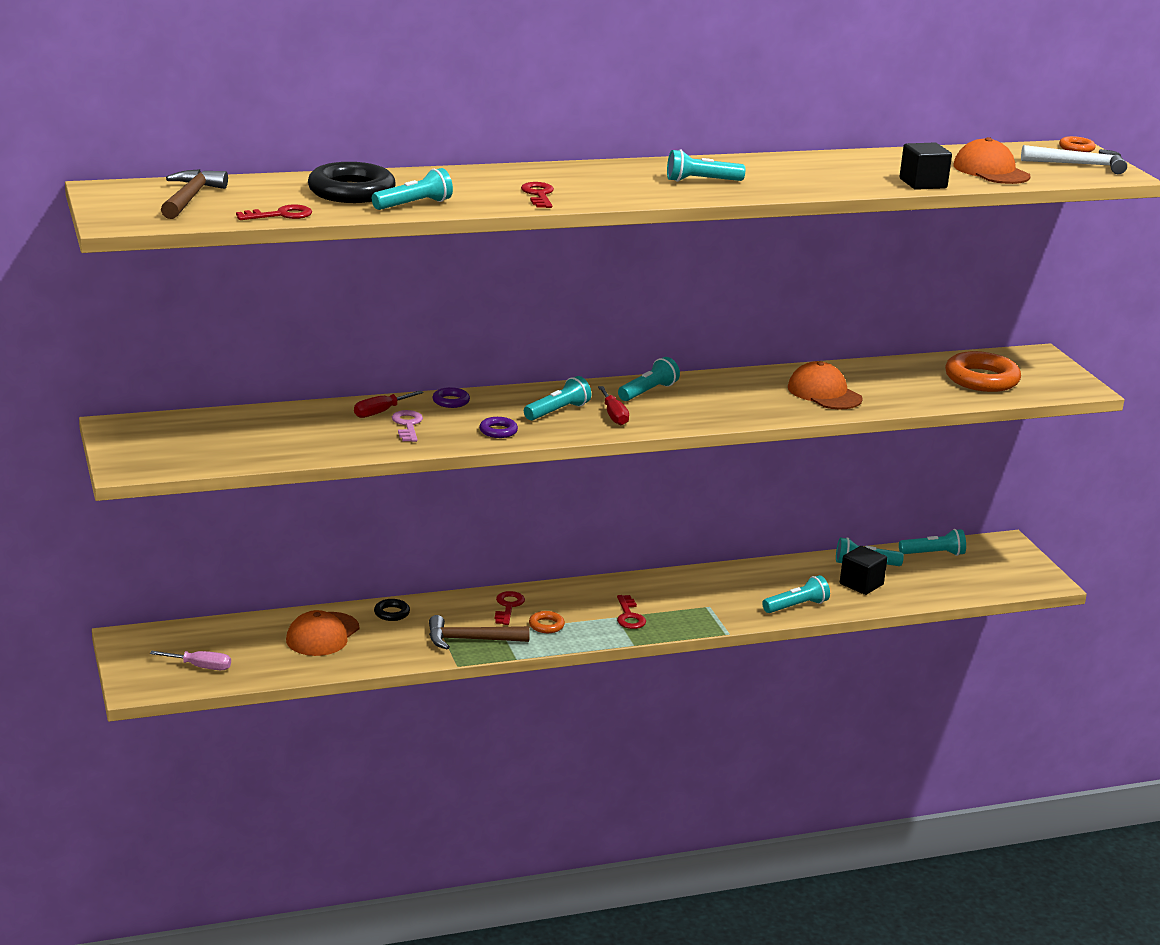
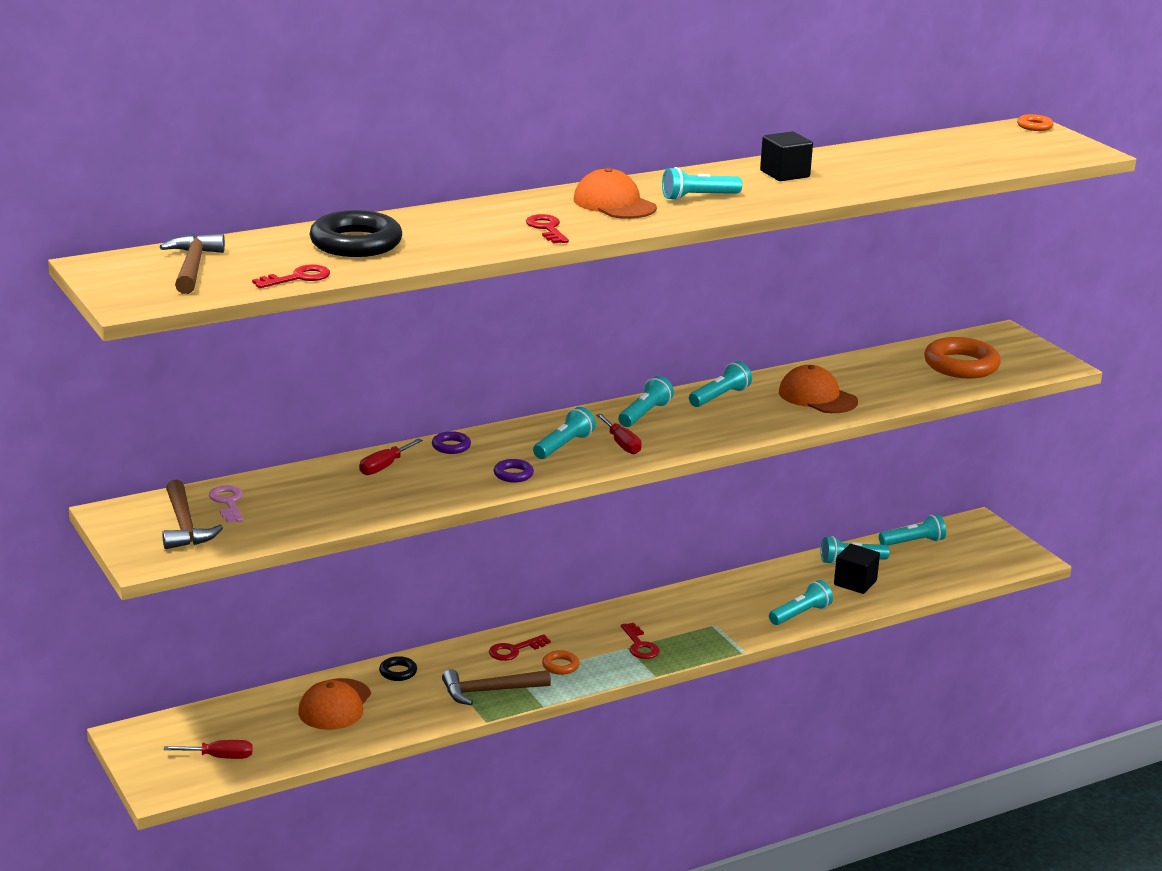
camera: 10 degrees left, 0 degrees up
(175, 443) = (185, 526): none -> brown hammer
(201, 667) = (220, 757): pink screwdriver -> red screwdriver
(407, 425) = (418, 478): pink key -> pink key (228, 503)
(414, 205) = (428, 252): turquoise flashlight -> turquoise flashlight (720, 397)
(508, 606) = (514, 650): red key -> red key turned 120 degrees counterclockwise
(923, 183) = (911, 179): black cube -> black cube (784, 174)
(991, 171) = (968, 159): orange cap -> orange cap (614, 204)
(1079, 165) = (1047, 145): white hammer -> none

